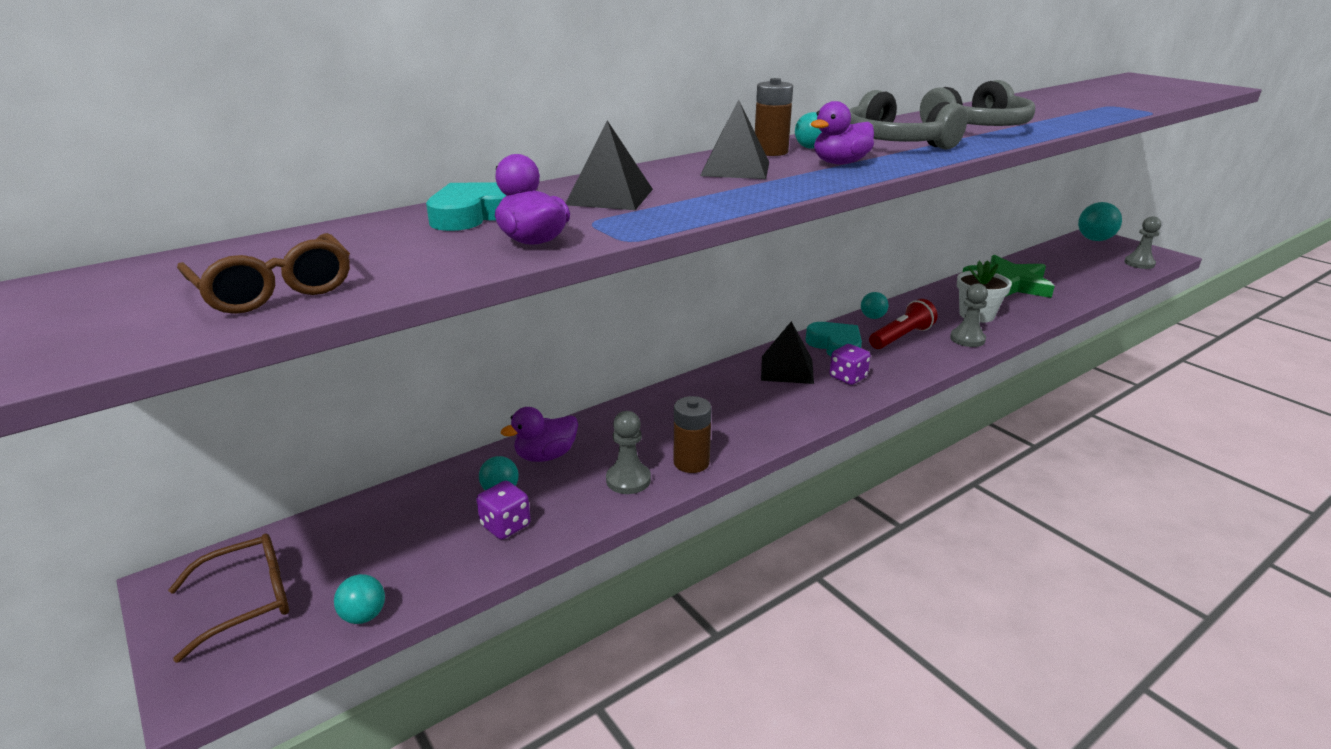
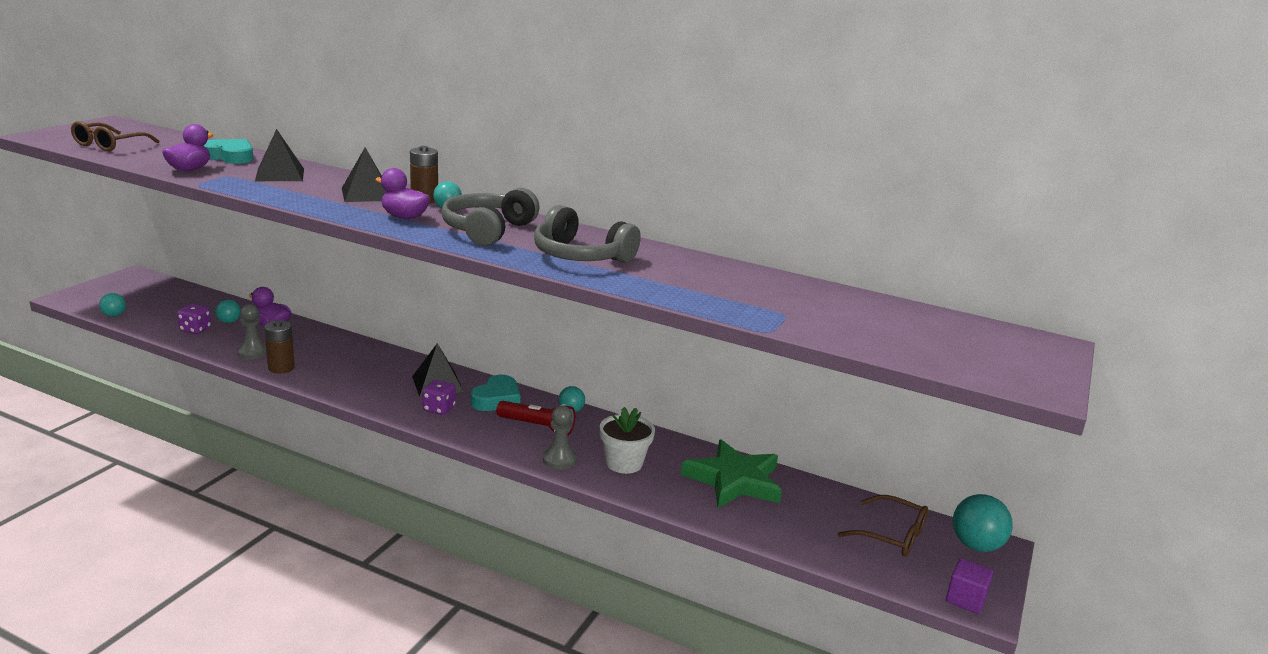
camera: 60 degrees right, 5 degrees down
(248, 600) = (122, 291): brown glasses -> brown glasses (892, 535)
(1139, 263) = (916, 579): grey pawn -> none
(1159, 257) = (965, 599): none -> purple cube

